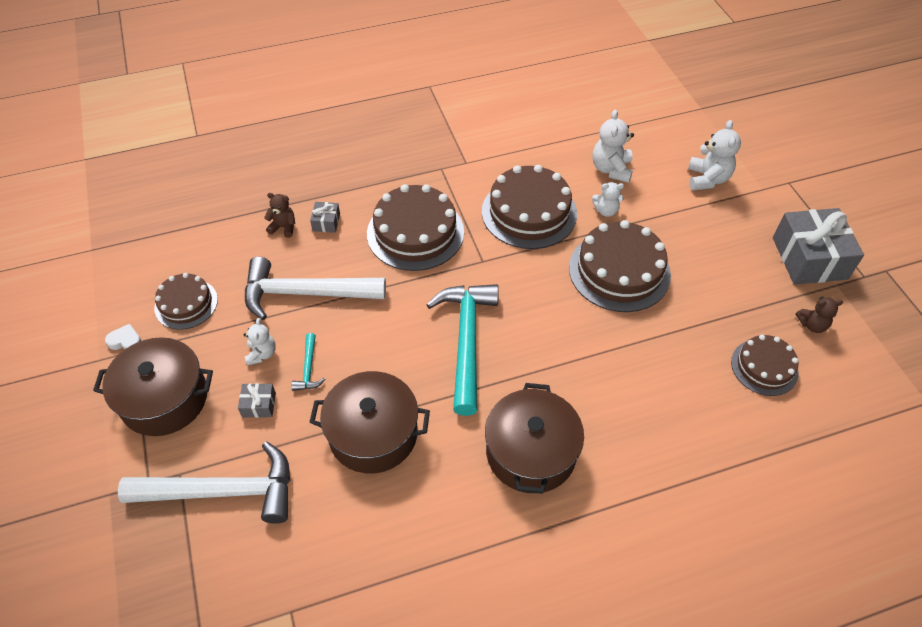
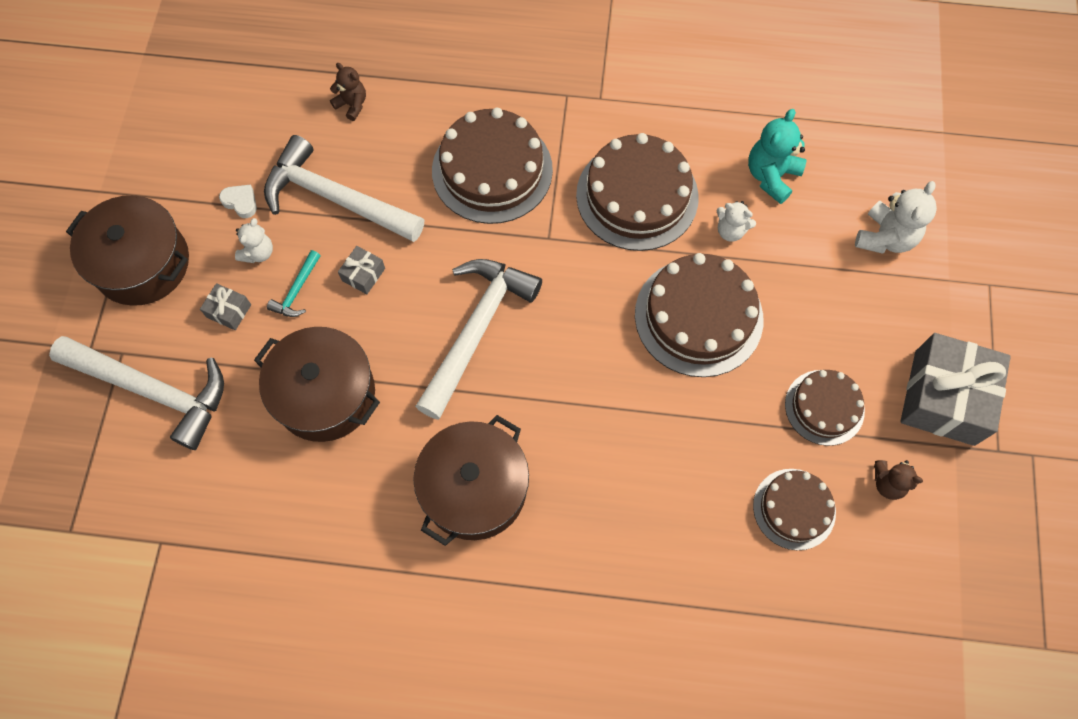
camera: 25 degrees right, 15 degrees up
(125, 341) = (132, 180): white heart -> white heart (241, 202)
(186, 304) = (209, 160): brown cake -> brown cake (824, 407)
(326, 222) = (401, 116): grey gift -> grey gift (363, 274)
(466, 341) = (477, 329): turquoise hammer -> white hammer
(611, 169) = (771, 176): white teddy bear -> turquoise teddy bear

